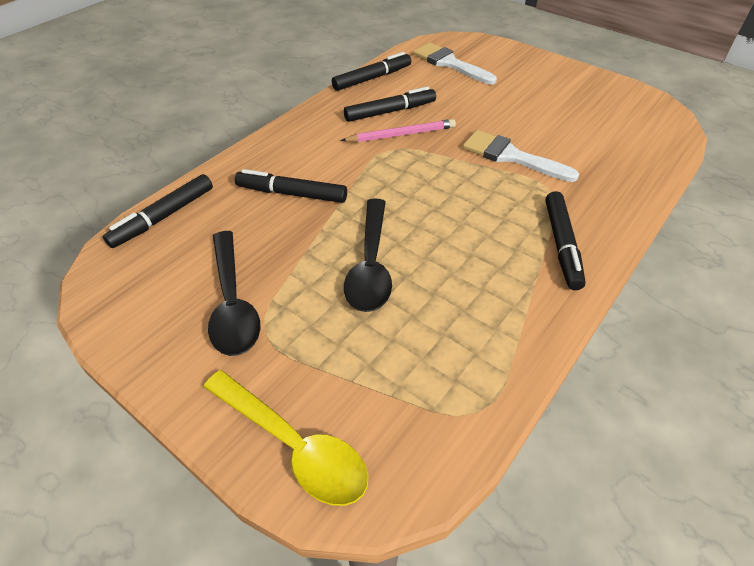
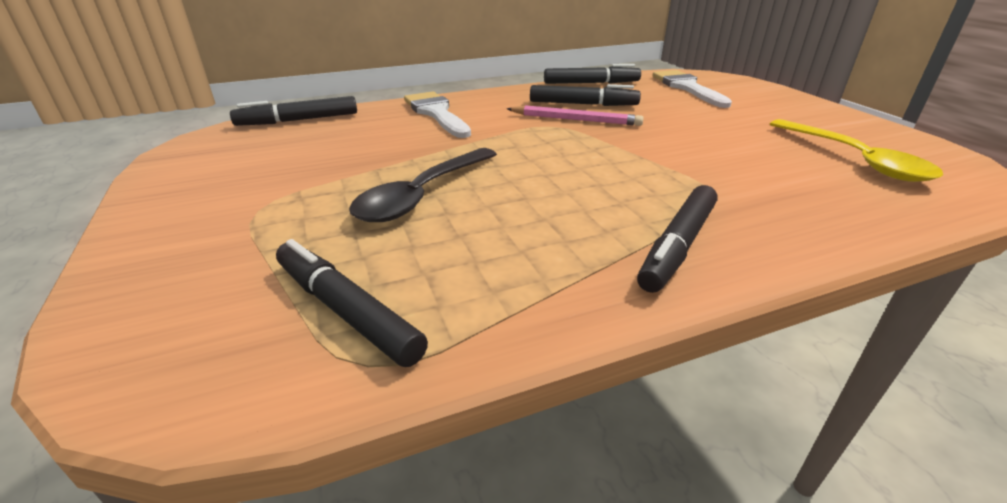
camera: 30 degrees right, 15 degrees down
(232, 303) = (265, 182): black spoon -> none
(292, 193) = (418, 132): black marker -> black marker (346, 310)
(293, 445) = (146, 302): yellow spoon -> yellow spoon (854, 159)
(511, 156) = (688, 159): white brush -> white brush (436, 113)

